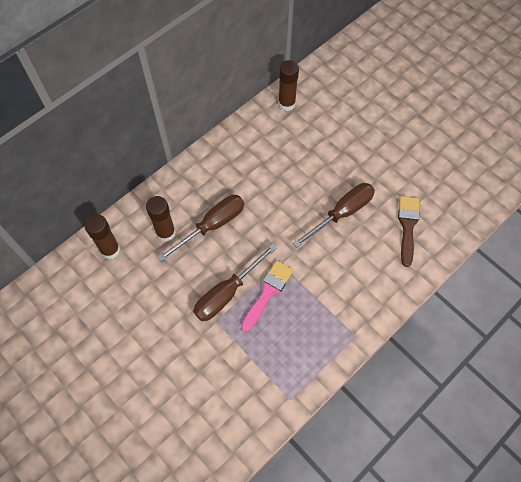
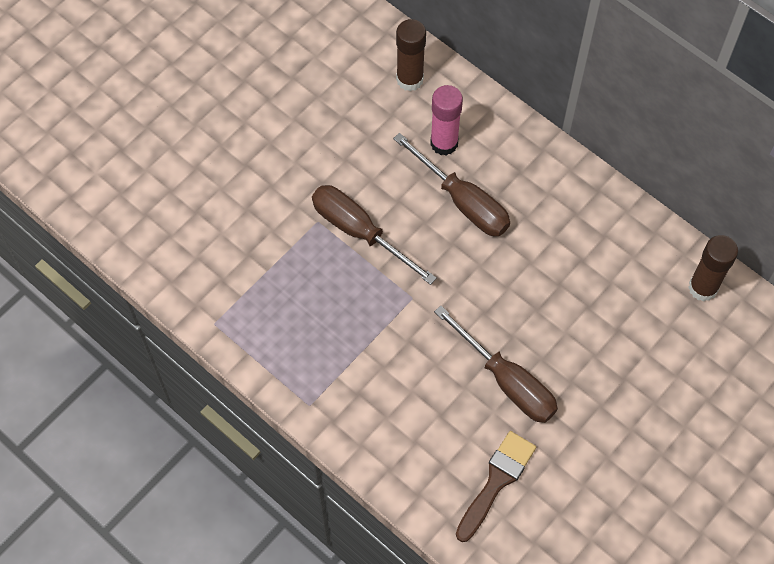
camera: 85 degrees right, 0 degrees up
(166, 233) = (444, 143): brown glue stick -> pink glue stick
(268, 292) = (365, 284): pink brush -> none
(407, 226) = (496, 481): brown brush -> brown brush turned 60 degrees counterclockwise

